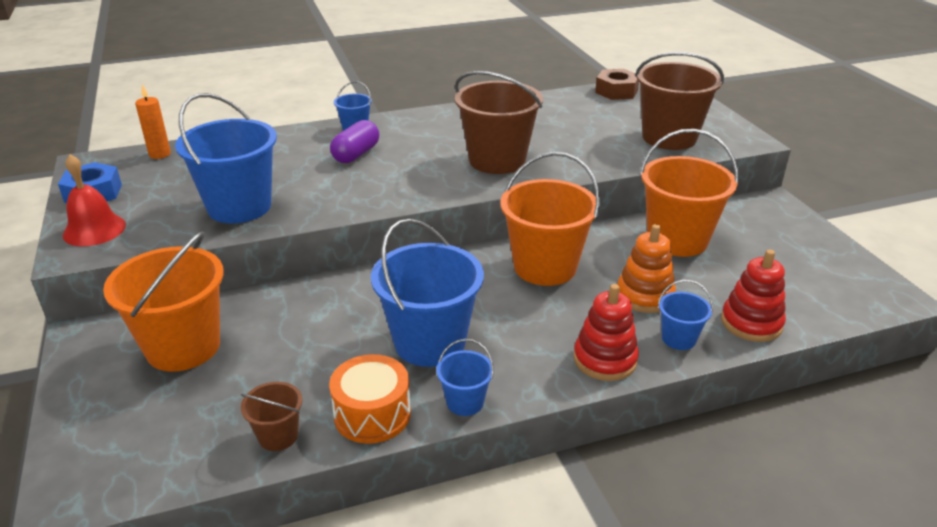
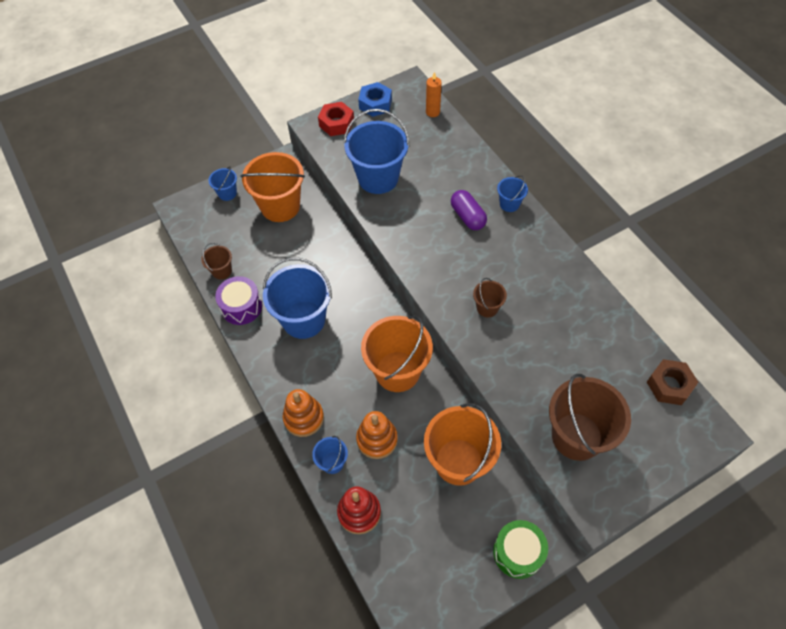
camera: 80 degrees right, 25 degrees up
(94, 230) = (336, 123): red bell -> red nut
(356, 154) = (467, 217): purple capsule -> purple capsule turned 45 degrees clockwise
(372, 414) = (241, 307): orange drum -> purple drum
(465, 402) = (256, 348): blue bucket -> blue bucket (227, 193)
(497, 160) = (487, 308): brown bucket -> brown bucket, size x0.48
(605, 359) = (304, 418): red stacking toy -> orange stacking toy
(783, 219) = (518, 552): none -> green drum

